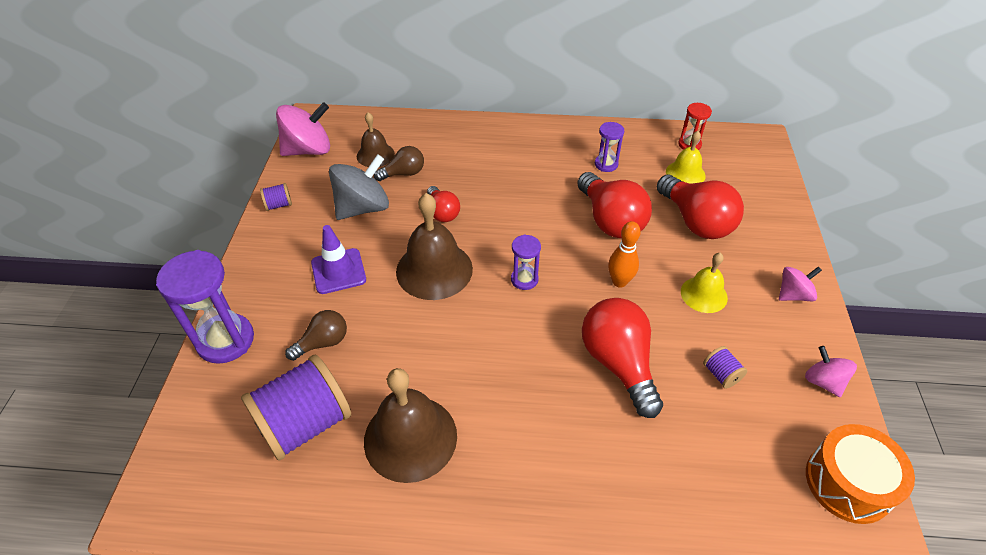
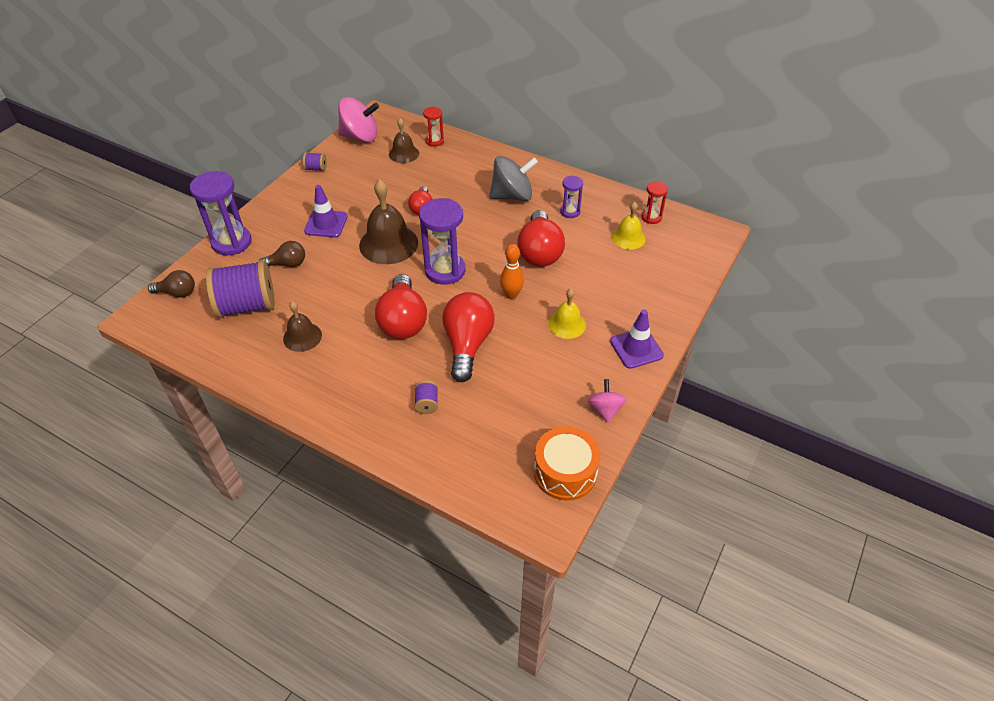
camera: 25 degrees right, 0 degrees up
(363, 208) = (370, 188): grey spinning top -> grey spinning top (512, 196)
(401, 130) = (434, 141): none -> red hourglass
(403, 173) = (414, 173): brown light bulb -> brown light bulb (177, 293)
(410, 438) = (302, 337): brown bell -> brown bell, size x0.58
(524, 279) = (445, 270): purple hourglass -> purple hourglass, size x1.89
(696, 221) = (605, 274): red light bulb -> red light bulb (403, 321)
(721, 374) = (534, 377): purple spool -> purple spool (427, 404)
(793, 295) = (636, 348): pink spinning top -> purple traffic cone

